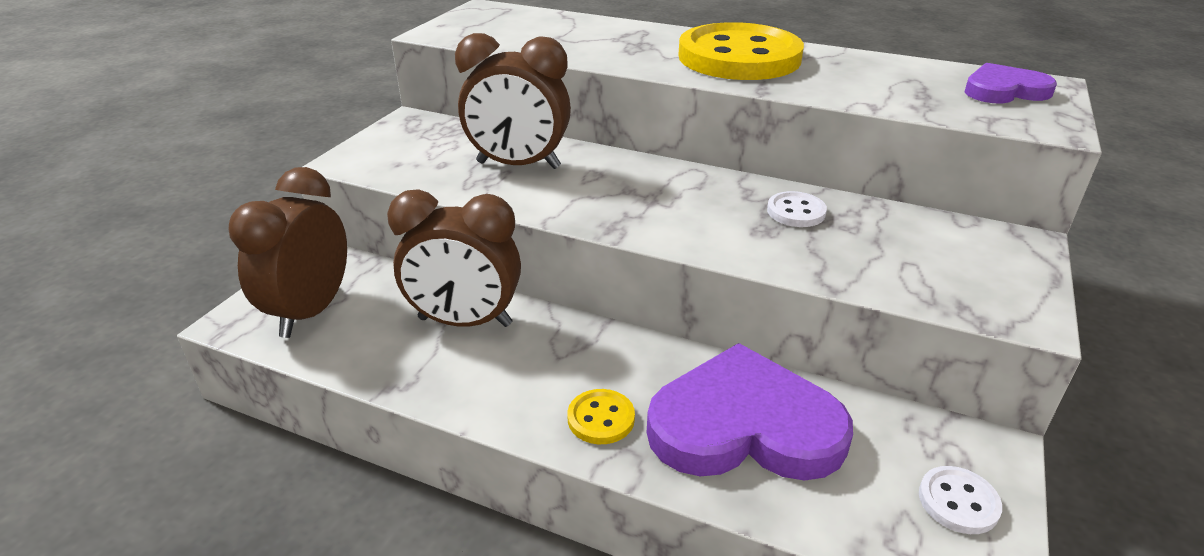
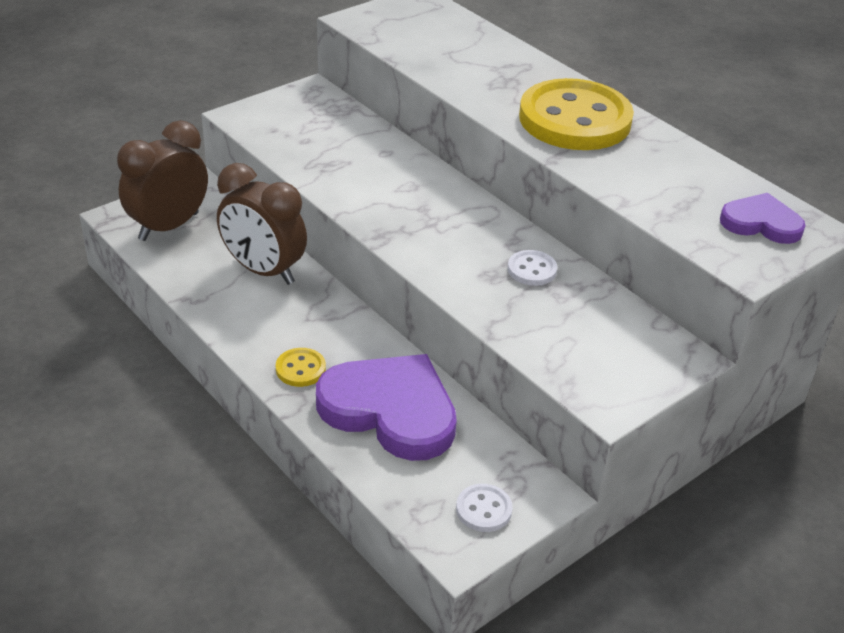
camera: 25 degrees right, 5 degrees up
(518, 165) = (359, 159): brown clock -> none

